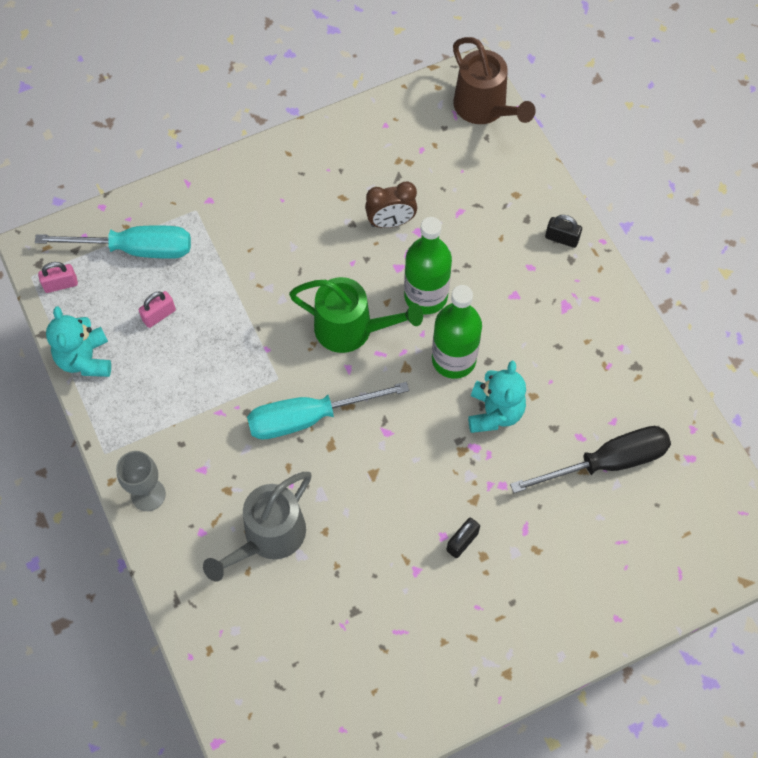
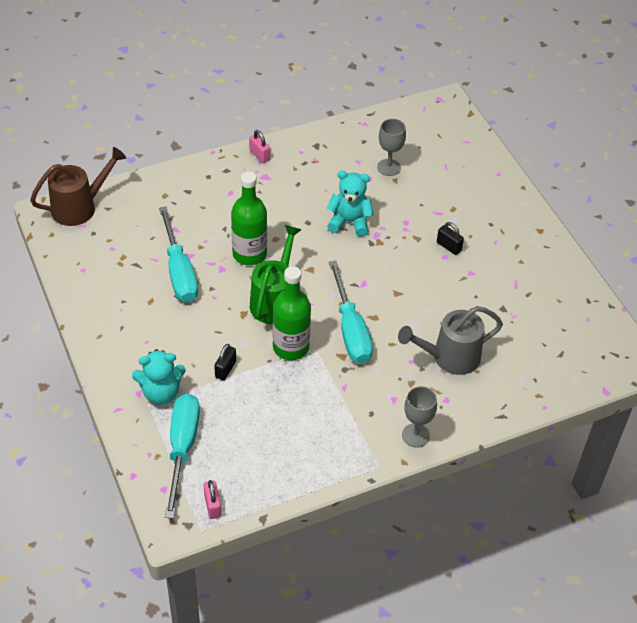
camera: 90 degrees left, 15 degrees down
(85, 359) = (290, 484): turquoise teddy bear -> turquoise teddy bear (161, 392)
(159, 315) = (251, 429): pink padlock -> pink padlock (259, 155)
(268, 537) = (449, 357): grey watering can -> grey watering can turned 120 degrees clockwise
(391, 222) = (179, 271): brown clock -> turquoise screwdriver
(453, 359) = (305, 241): green bottle -> green bottle (291, 347)
(561, 238) = (208, 173): black padlock -> black padlock (225, 369)
(607, 462) = (389, 167): black screwdriver -> grey goblet

